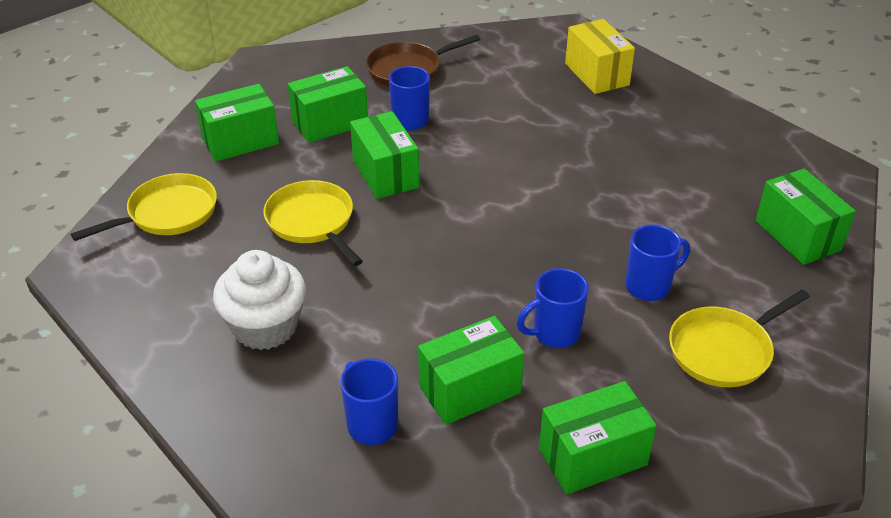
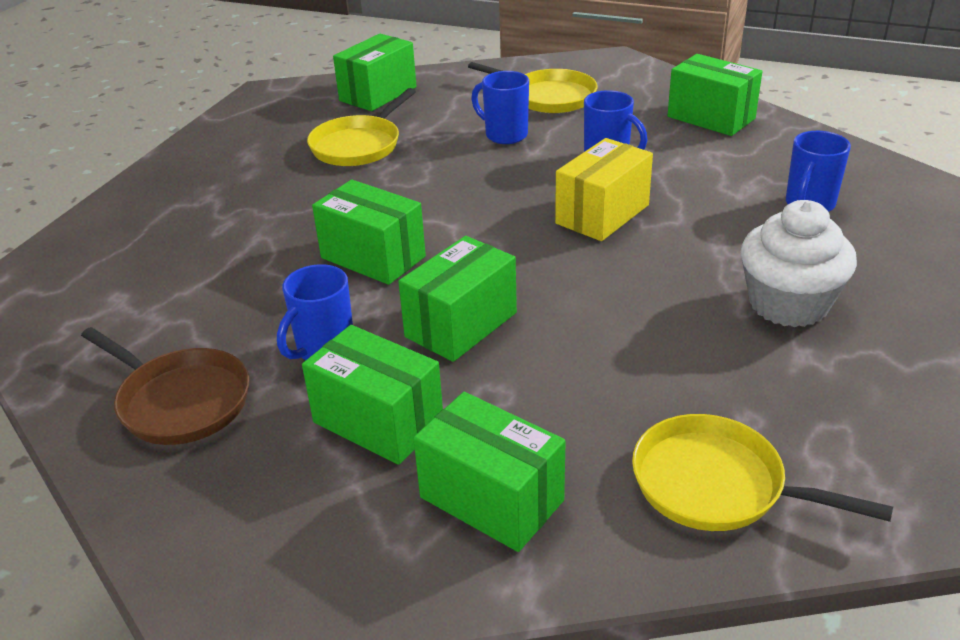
camera: 115 degrees left, 5 degrees down
(312, 222) = (602, 343): yellow pan -> yellow pan (359, 145)
(470, 389) = (715, 176): green box -> green box (373, 257)
(596, 74) = (132, 241): yellow box -> yellow box (602, 214)

